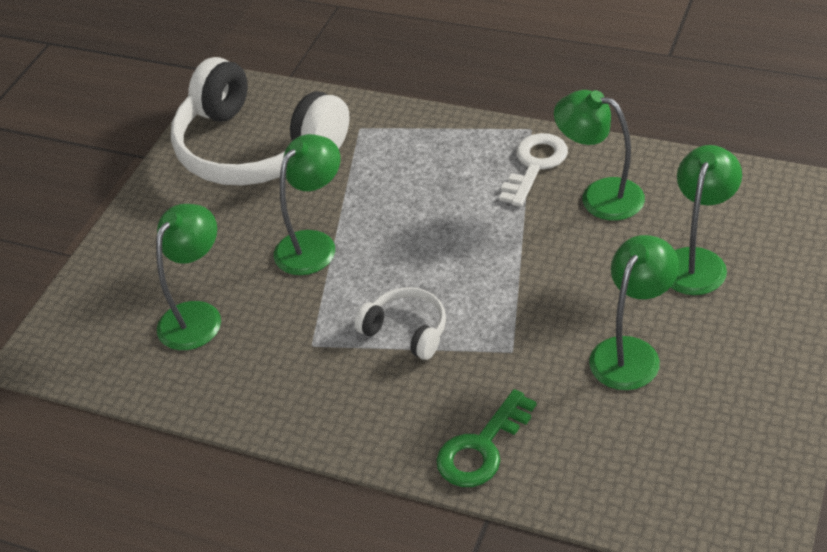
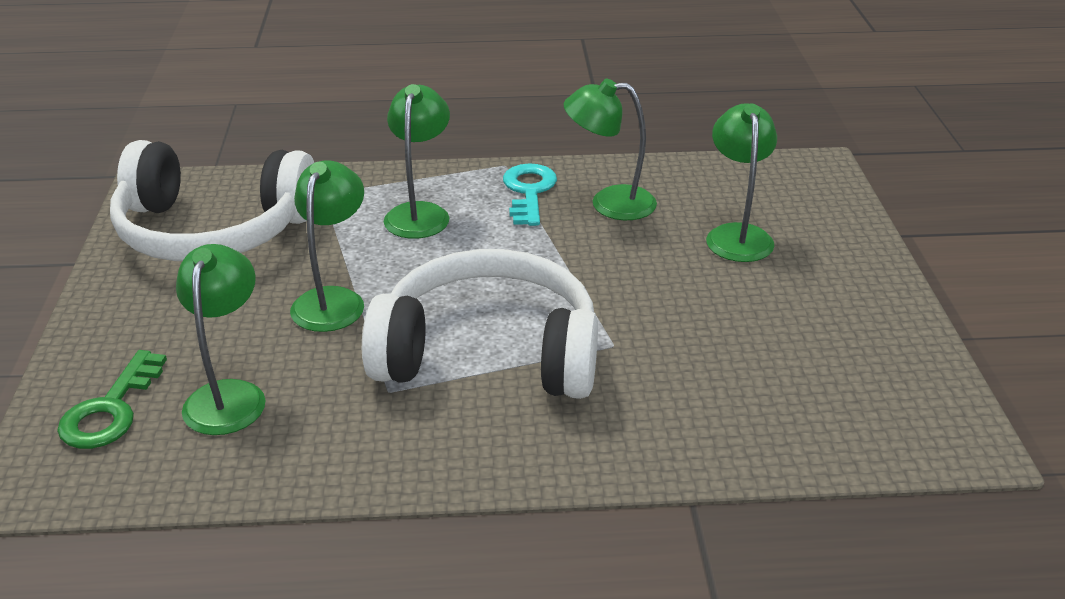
camera: 30 degrees left, 10 degrees down
(407, 330) = (489, 353): white headphones -> white headphones, size x2.25
(482, 448) = (642, 438): green key -> green key (110, 409)
(535, 165) = (529, 192): white key -> turquoise key
(631, 352) = (732, 319): green lamp -> green lamp (420, 213)

